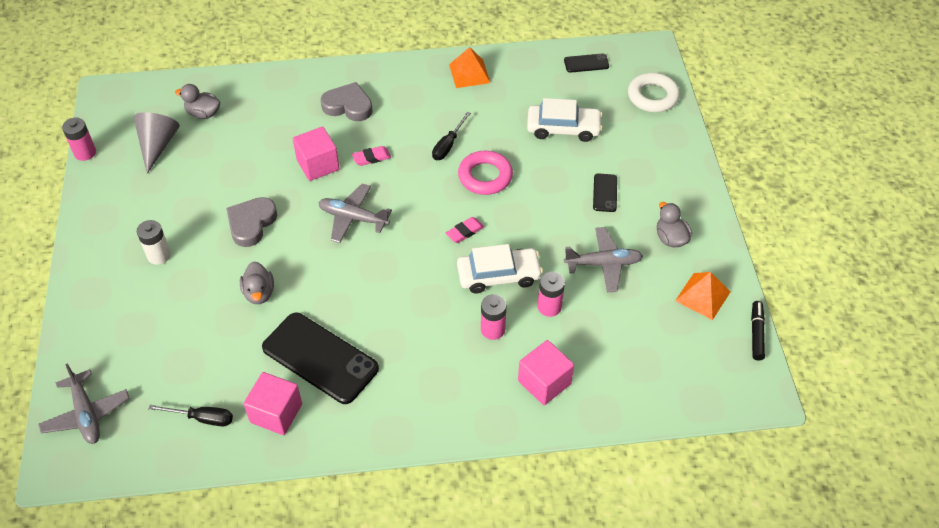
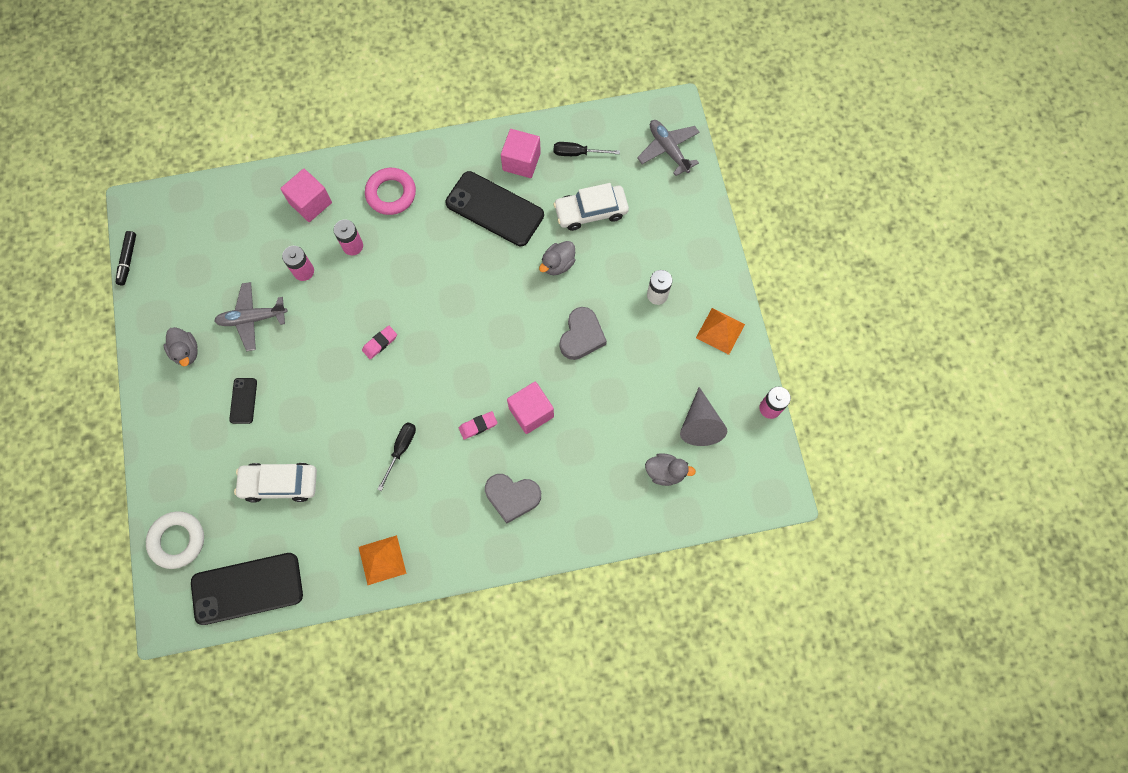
camera: 175 degrees right, 20 degrees up
(259, 293) = (558, 264): grey duck -> grey duck turned 120 degrees counterclockwise
(353, 218) = (486, 350): grey plane -> none
(485, 176) = (362, 411): pink ring -> pink ring (391, 194)
(498, 275) = (348, 299): white car -> white car (591, 211)
(586, 63) = (247, 588): black phone -> black phone, size x2.14
(702, 296) = (167, 293): orange pyramid -> orange pyramid (720, 331)

